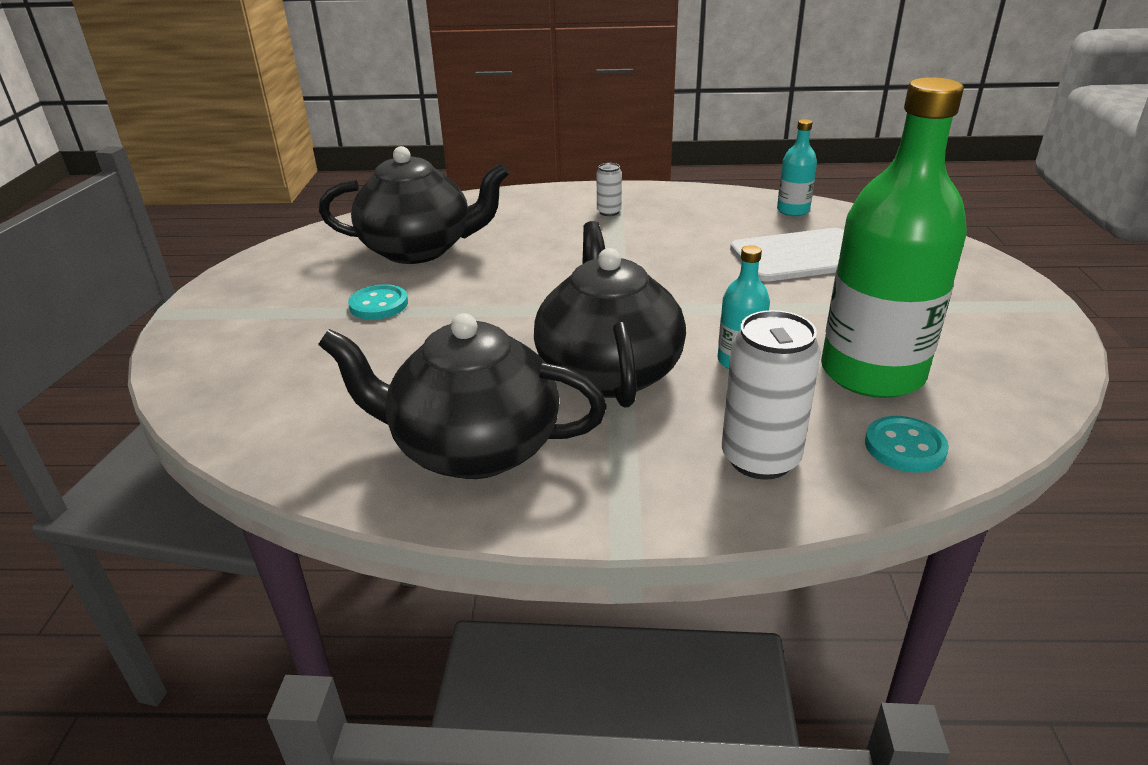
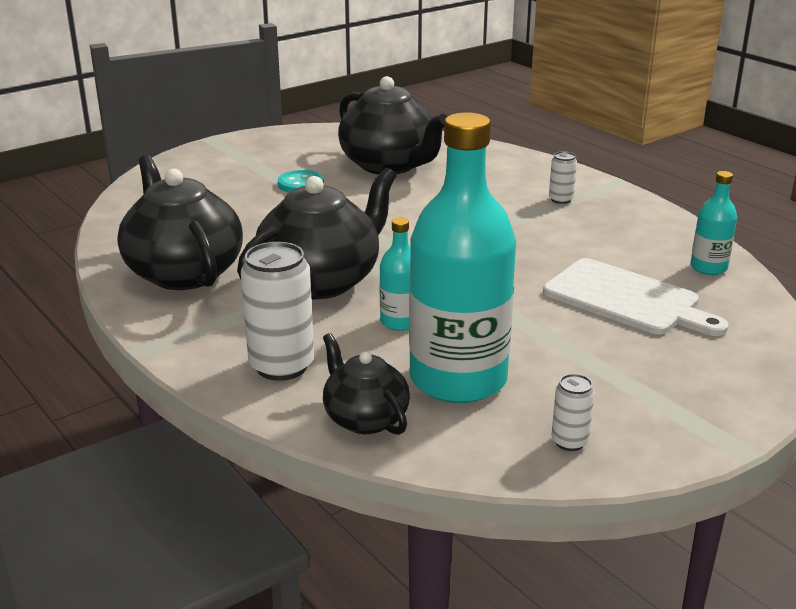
camera: 50 degrees right, 5 degrees down
(872, 373) = (458, 379): green bottle -> turquoise bottle
(905, 447) = (365, 418): turquoise button -> black teapot
(1013, 363) = (569, 442): none -> white can

